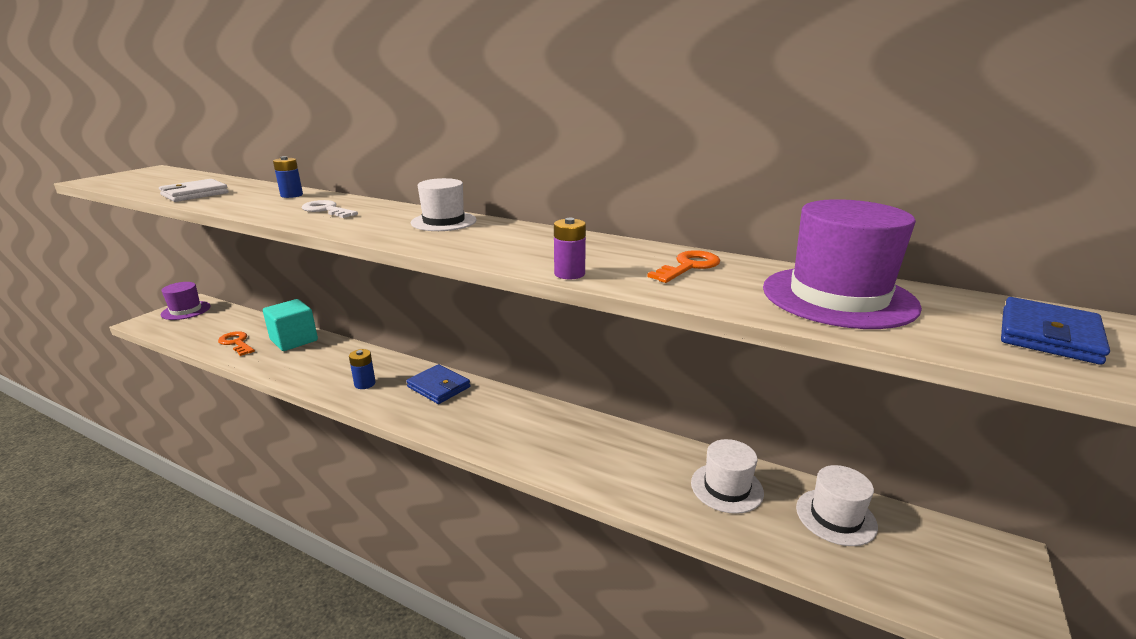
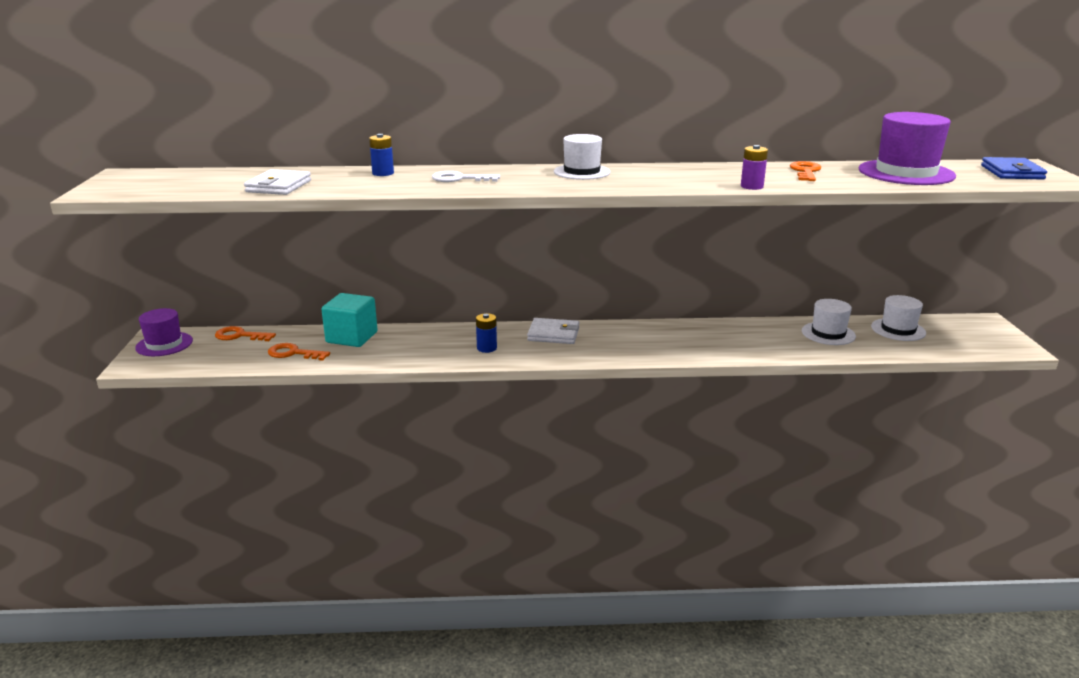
camera: 30 degrees left, 0 degrees up
(235, 317) = (240, 336): none -> orange key
(439, 387) = (553, 334): blue wallet -> white wallet

